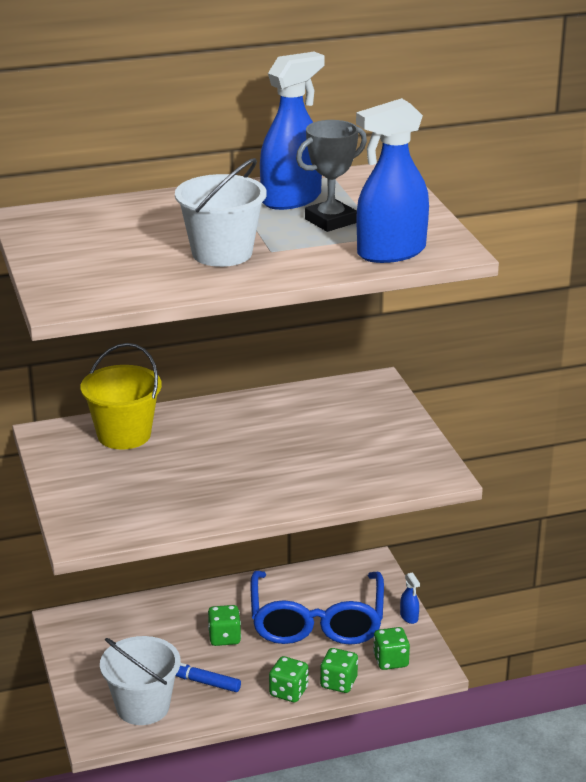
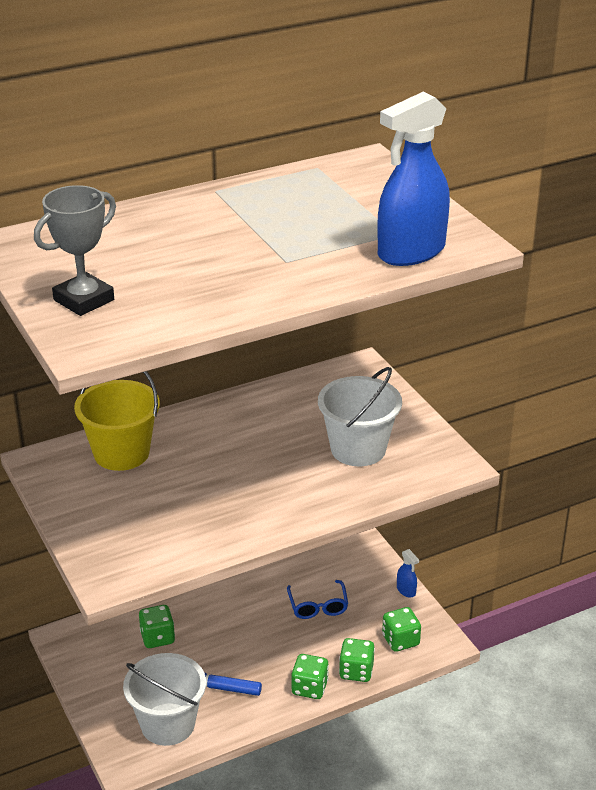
camera: 10 degrees left, 5 degrees up
(222, 253) = (235, 269): white bucket -> white bucket (358, 449)
(224, 637) = (231, 636): green dice -> green dice (157, 637)
(291, 199) = (285, 197): blue spray bottle -> none
(316, 621) = (318, 606): blue glasses -> blue glasses, size x0.44
(330, 221) = (335, 220): grey trophy -> grey trophy (84, 300)

